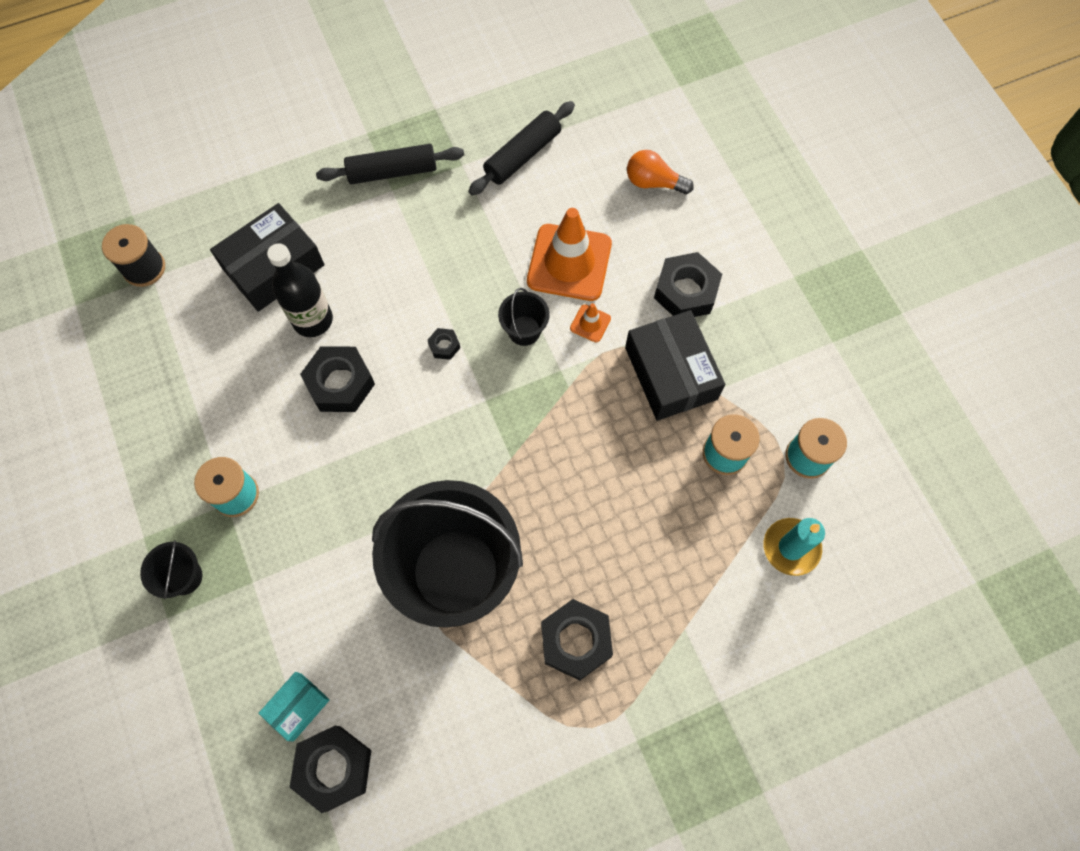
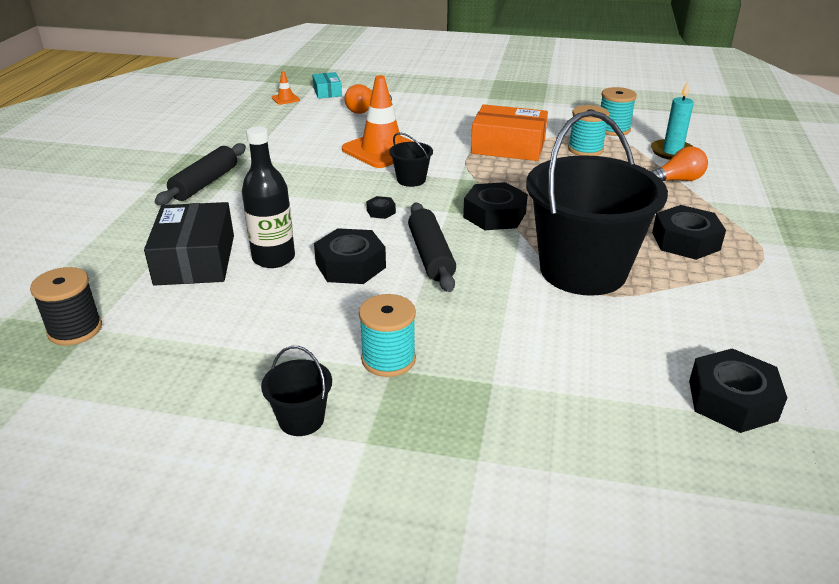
camera: 55 degrees left, 35 degrees down
(184, 577) = (442, 428): black bucket -> black bucket (301, 419)
(297, 707) = (651, 401): turquoise box -> turquoise box (327, 92)
(522, 155) = (277, 138): black rolling pin -> black rolling pin (431, 255)
(590, 323) = (437, 158): orange traffic cone -> orange traffic cone (285, 99)
(671, 373) = (508, 146): black box -> orange box
(686, 291) = (456, 125): black nut -> black nut (494, 215)
(715, 582) = (677, 180): none -> orange light bulb

